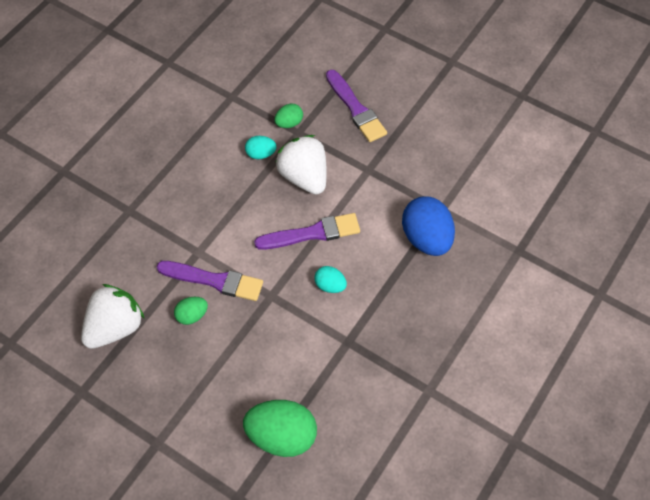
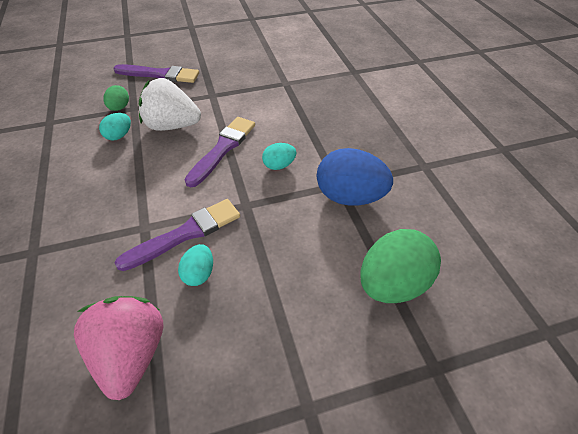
camera: 50 degrees left, 10 degrees down
(115, 327) = (131, 354): white strawberry -> pink strawberry
(192, 316) = (199, 273): green egg -> turquoise egg
(426, 239) = (299, 100): blue egg -> blue egg (349, 197)

